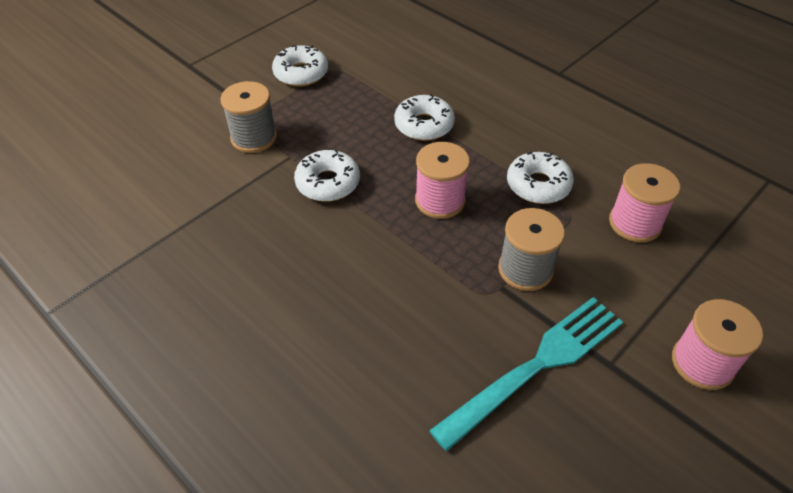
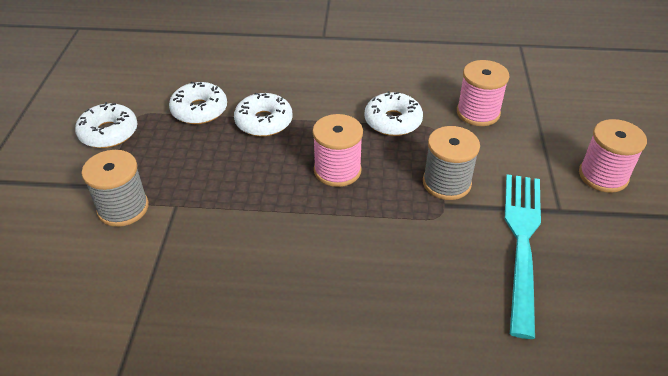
camera: 40 degrees left, 5 degrees down
(328, 183) = (234, 207): white donut -> white donut (199, 110)

